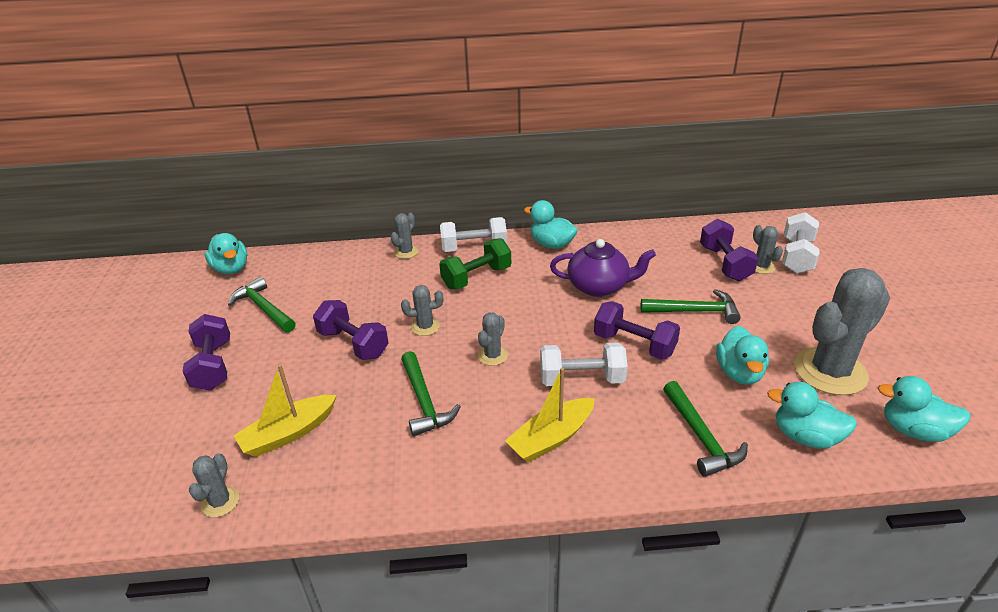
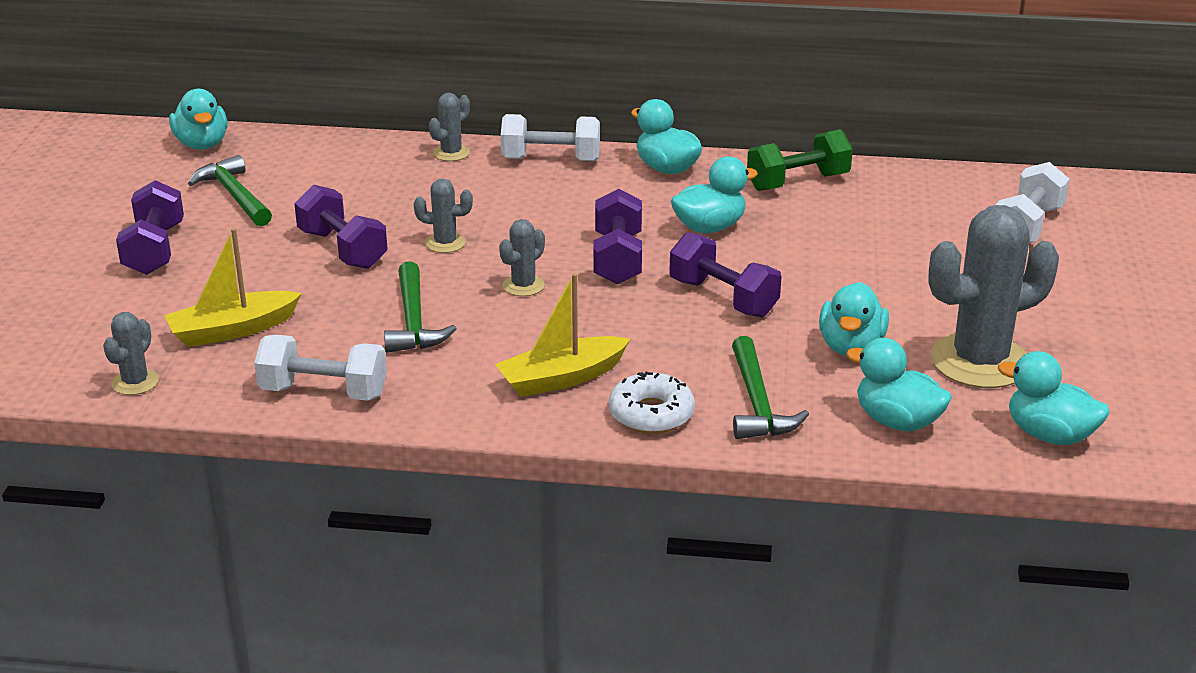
camera: 10 degrees right, 5 degrees down
(476, 277) = (539, 195): green dumbbell -> green dumbbell (798, 182)
(581, 379) = (631, 325): white dumbbell -> white dumbbell (324, 392)
(599, 286) = (709, 227): purple teapot -> turquoise duck
(630, 461) = (651, 414): none -> white donut
(694, 311) = (831, 272): green hammer -> none
(725, 263) = (911, 222): purple dumbbell -> purple dumbbell (617, 259)
(761, 266) = (964, 232): grey cactus -> none

